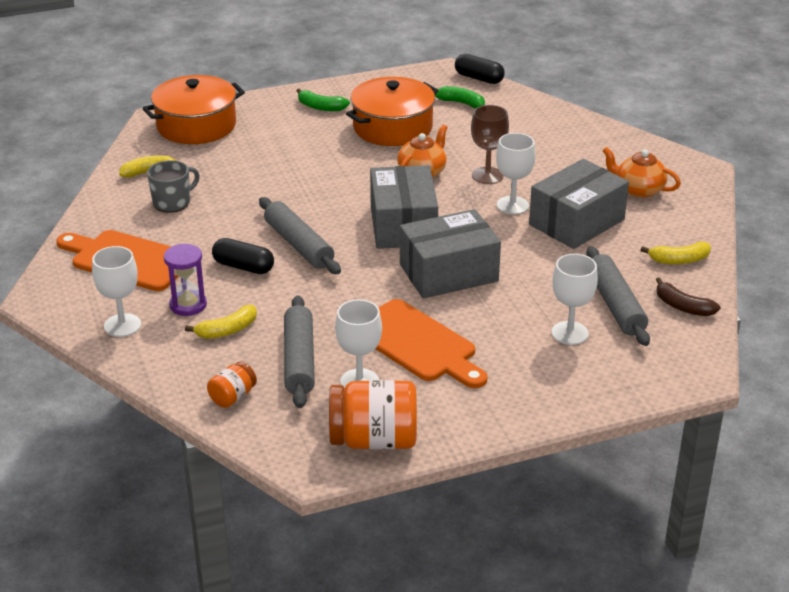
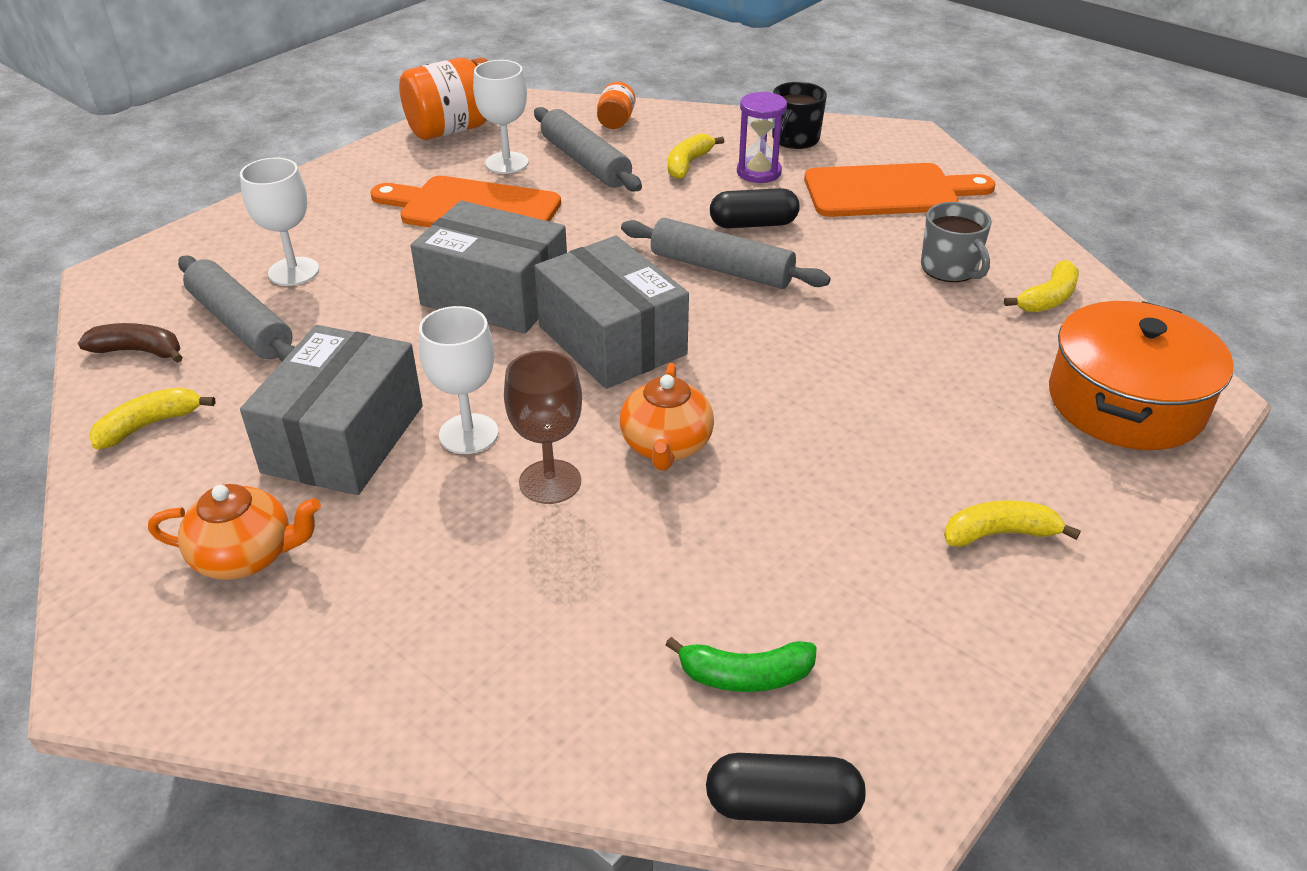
camera: 150 degrees right, 5 degrees up
(122, 325) = (795, 139): white goblet -> black mug
(172, 202) = (950, 268): grey mug -> grey mug turned 45 degrees counterclockwise
(321, 107) = (999, 533): green banana -> yellow banana
(392, 127) = (815, 534): orange pot -> none
(448, 273) = (495, 295): grey box -> grey box turned 75 degrees clockwise

